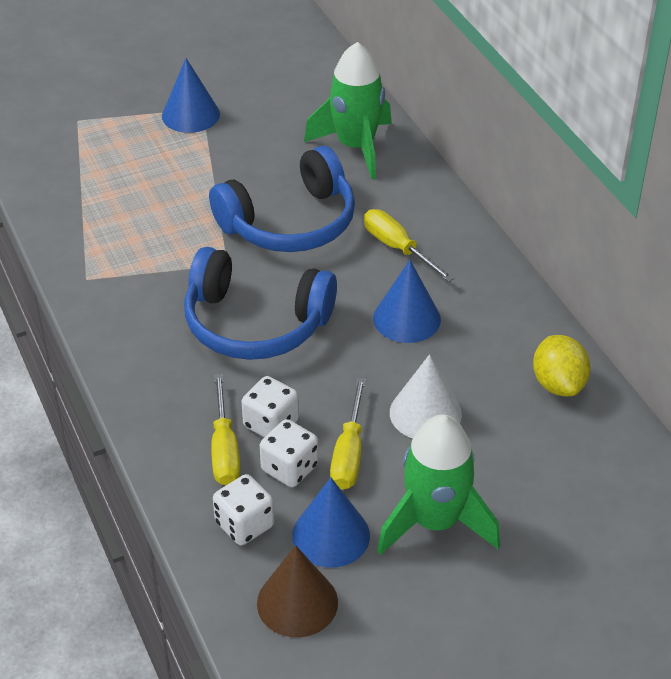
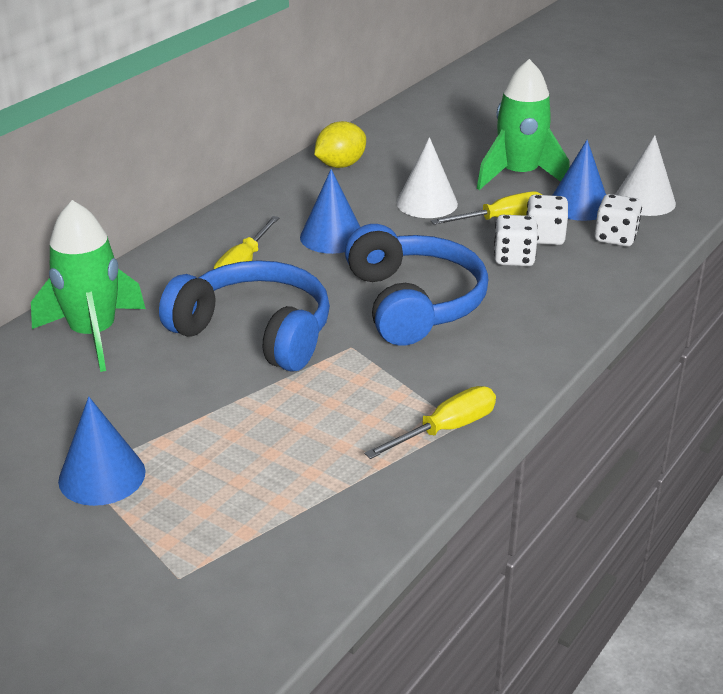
camera: 120 degrees left, 10 degrees down
(225, 449) = (563, 268): yellow screwdriver -> yellow screwdriver (445, 429)
(297, 602) = (644, 201): brown cone -> white cone

